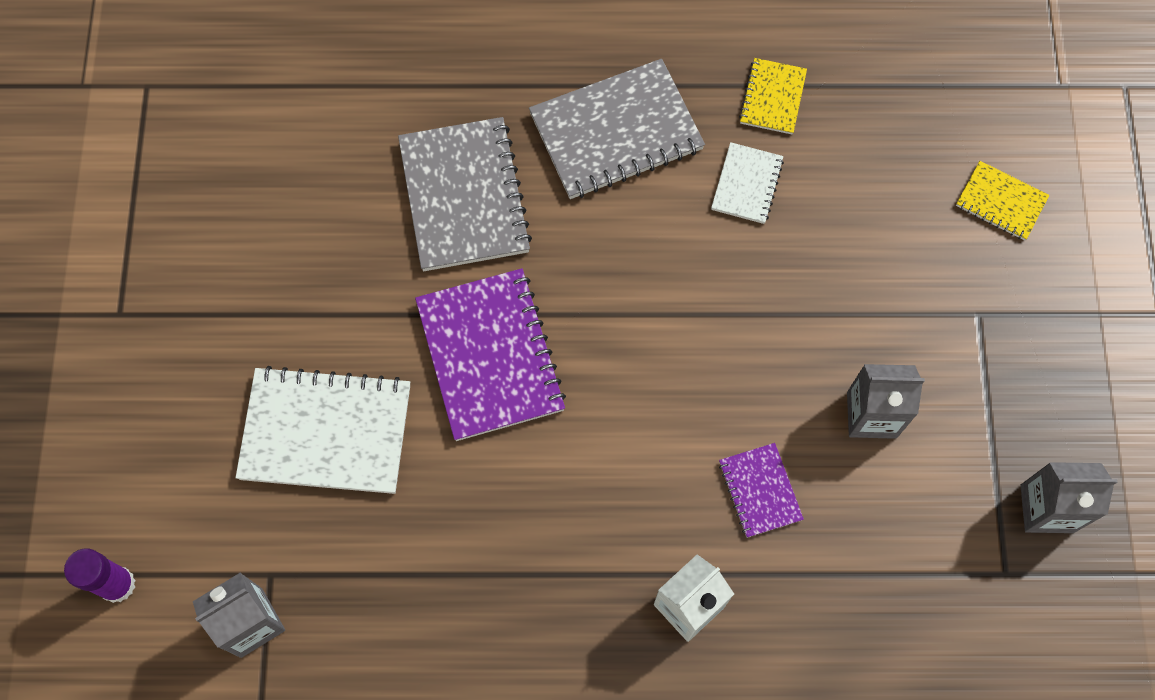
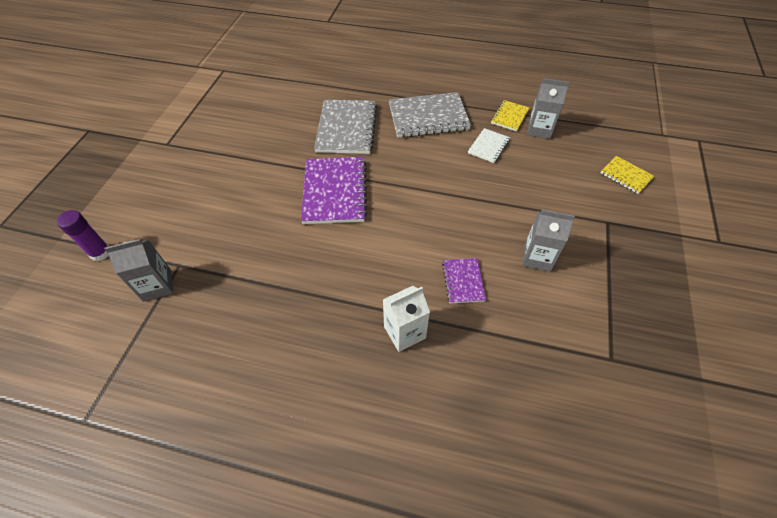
camera: 15 degrees right, 15 degrees down
(326, 432) = (238, 208): white notebook -> none
(1046, 508) = (642, 328): grey carton -> grey carton (539, 130)

